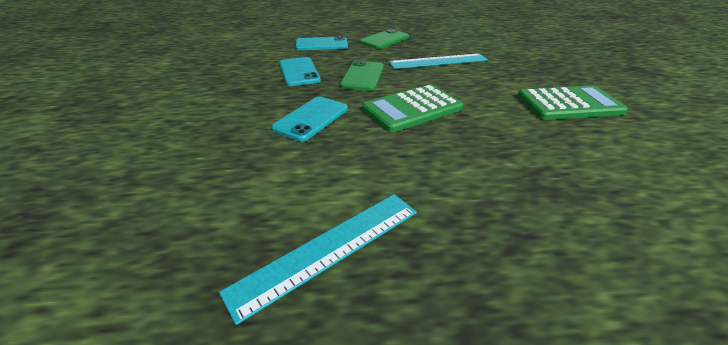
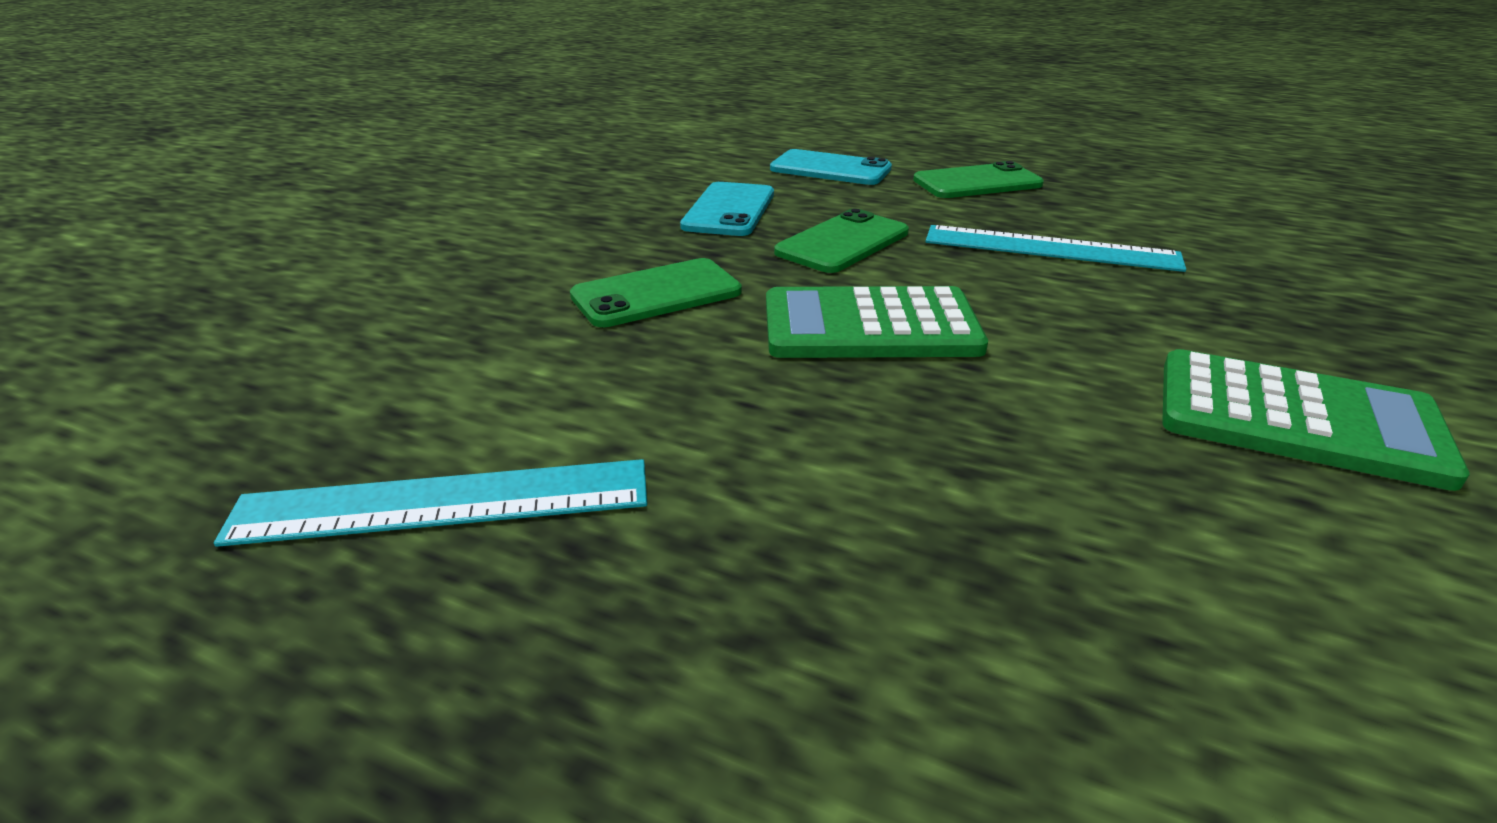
camera: 30 degrees right, 5 degrees down
(311, 118) = (656, 294): turquoise phone -> green phone

